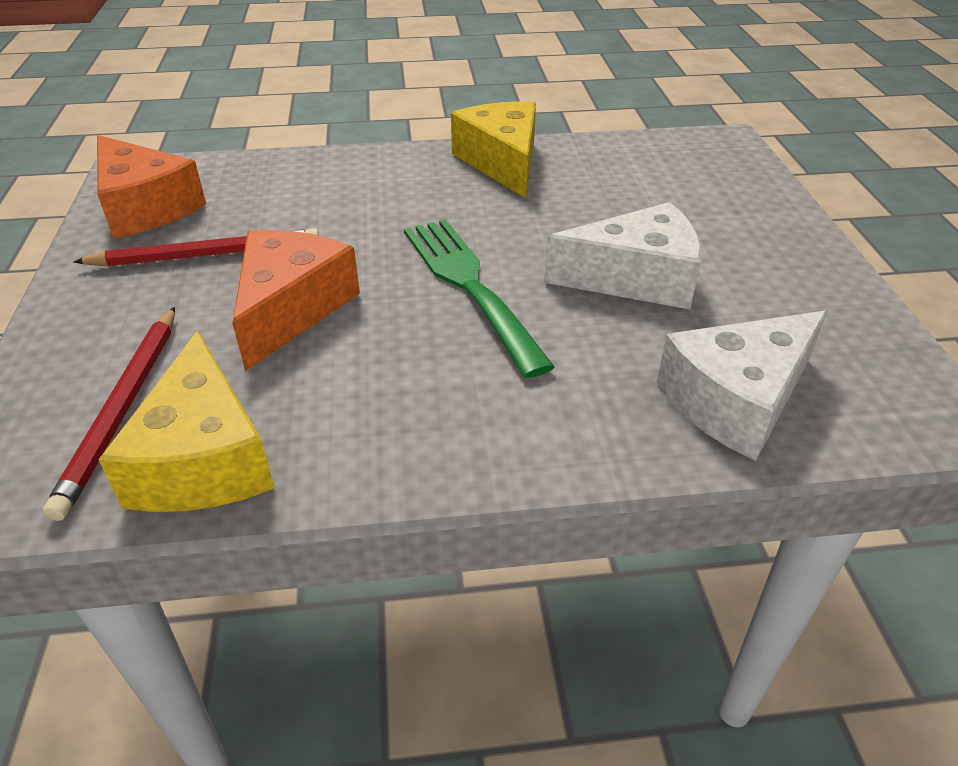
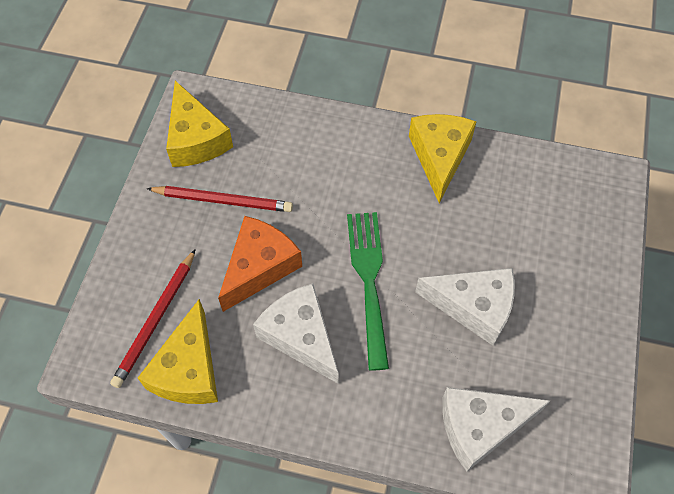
camera: 20 degrees right, 20 degrees up
(145, 207) = (196, 139): orange cheese -> yellow cheese
(392, 368) = (301, 336): none -> white cheese

